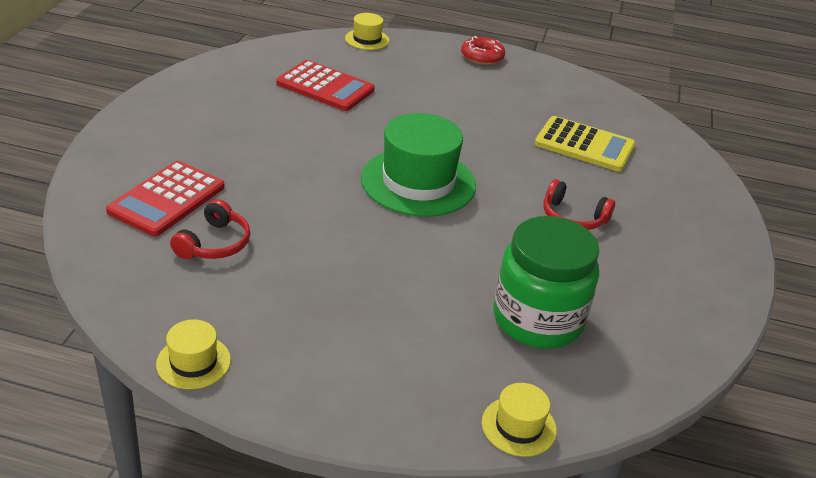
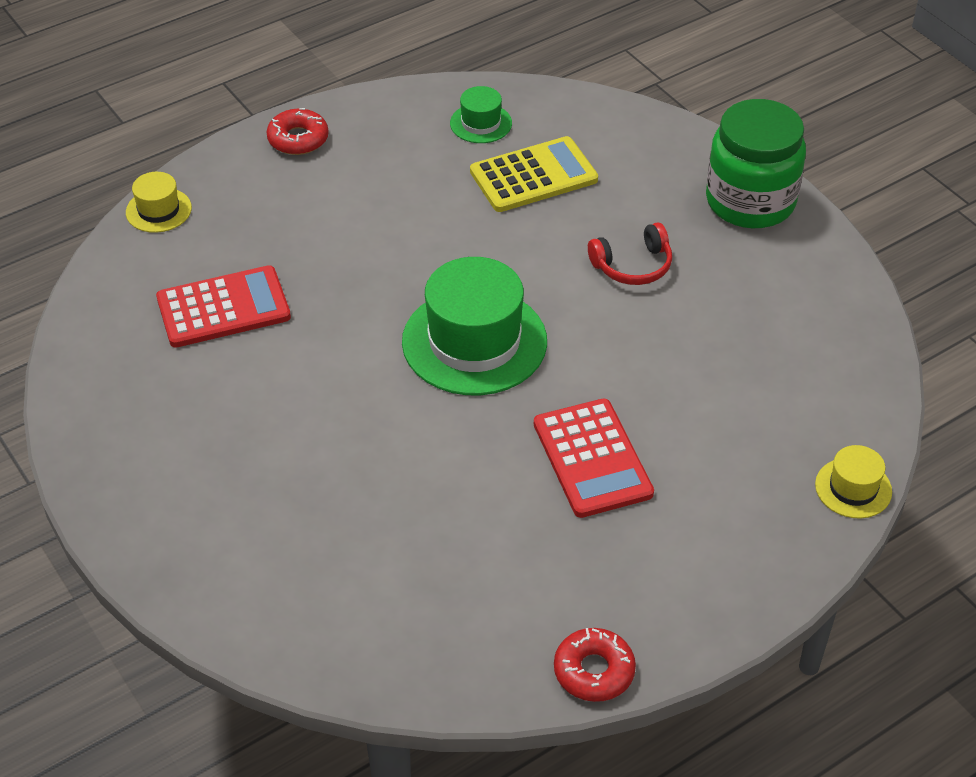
camera: 45 degrees left, 10 degrees up
(167, 199) = (312, 564): red calculator -> red calculator (592, 459)
(193, 362) = (594, 671): yellow hat -> red donut
(214, 243) = (428, 563): red headphones -> none
(537, 320) = (744, 389): green jar -> green jar (750, 201)
(593, 108) = (481, 123): none -> green hat

